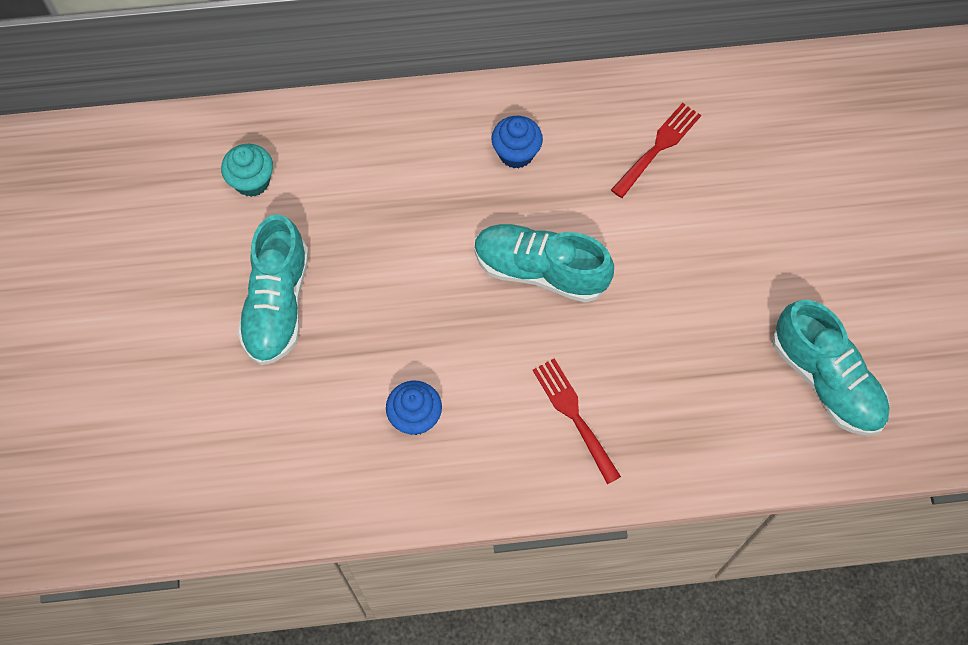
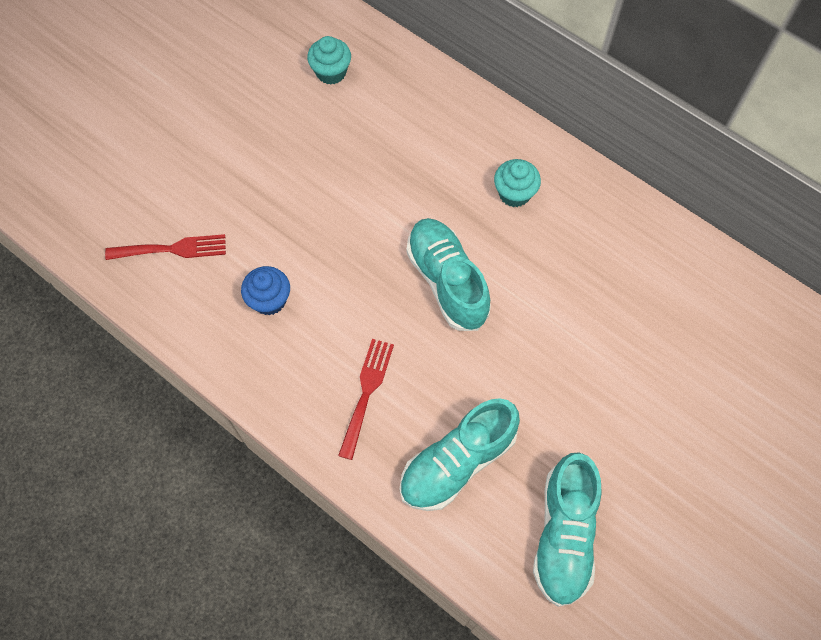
camera: 45 degrees right, 0 degrees up
(277, 304) = (265, 158): turquoise shoe -> turquoise shoe (457, 462)
(516, 153) = (514, 193): blue cupcake -> turquoise cupcake
(658, 147) = (618, 272): red fork -> red fork (172, 249)

